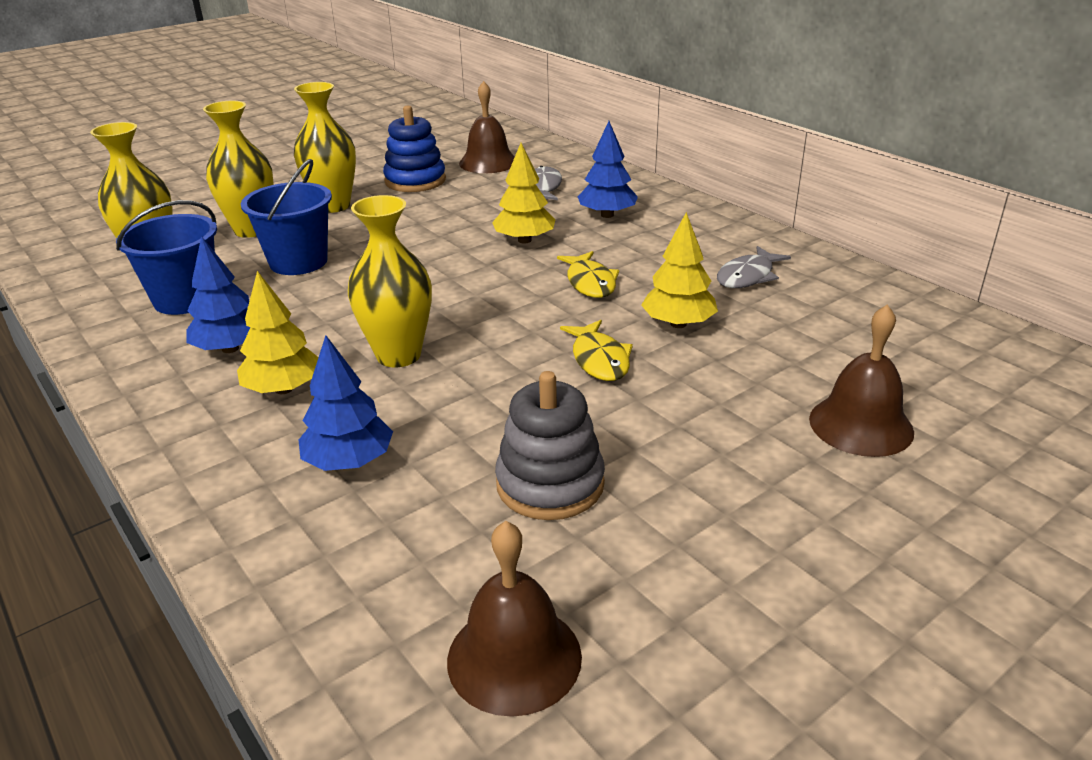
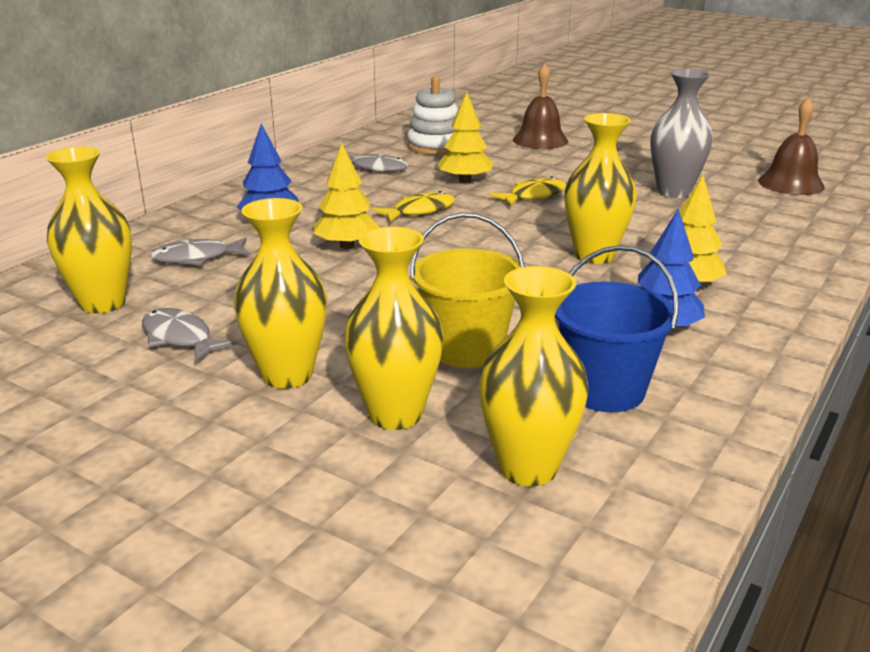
camera: 110 degrees left, 5 degrees down
(298, 262) = (466, 348): blue bucket -> yellow bucket
(349, 462) = (728, 243): blue tree -> none
(415, 181) = (180, 338): blue stacking toy -> grey fish
(488, 162) = (103, 303): brown bell -> yellow vase
(550, 484) = (674, 192): grey stacking toy -> grey vase
(838, 327) = (435, 146): none -> white stacking toy

